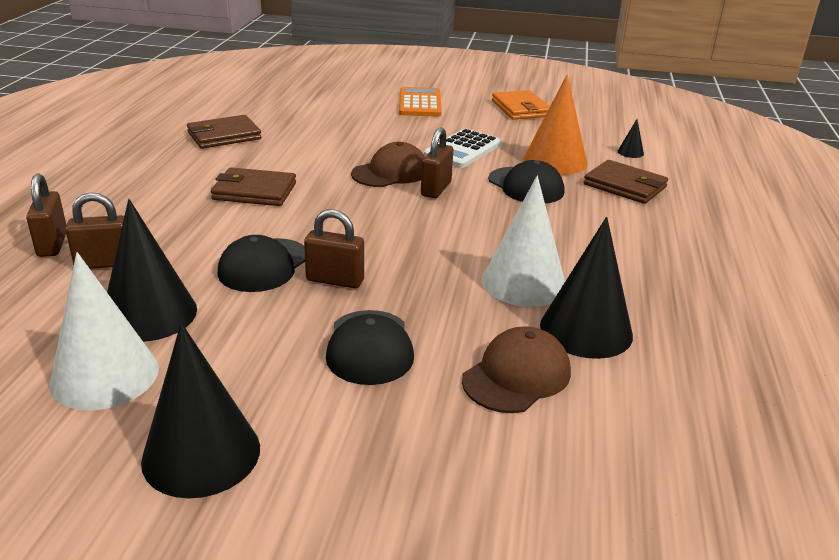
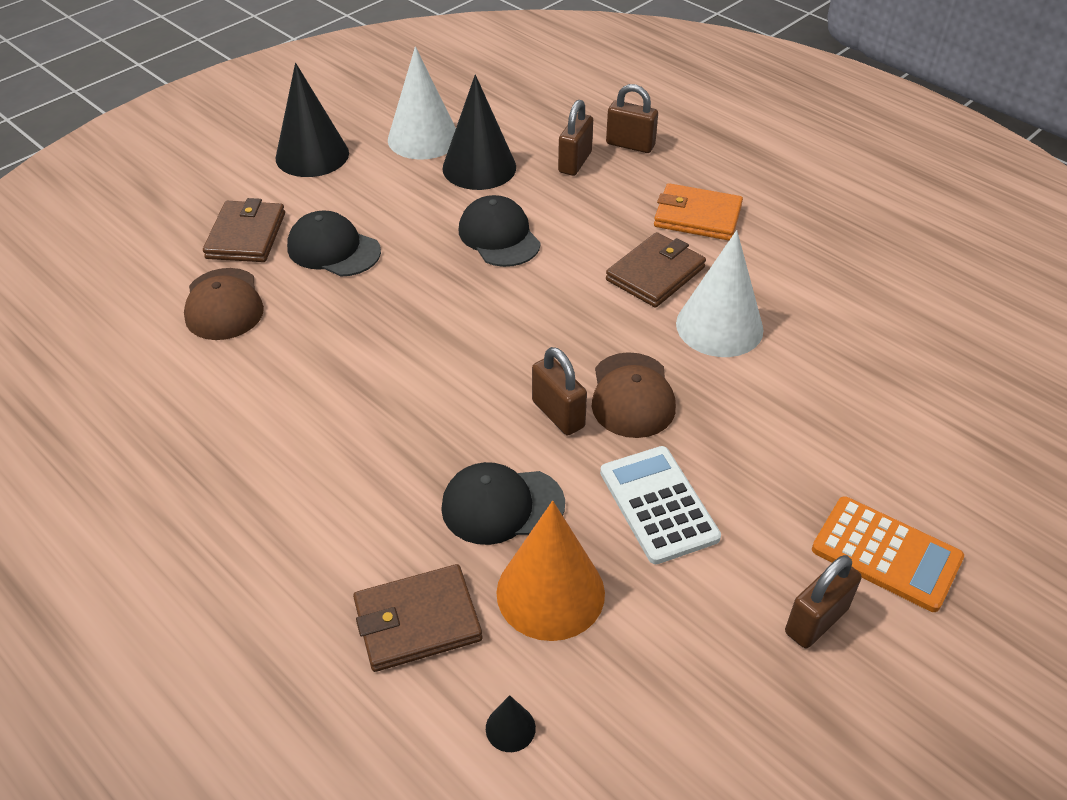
camera: 125 degrees right, 15 degrees up
(224, 136) = (837, 296): brown wallet -> brown wallet (246, 235)
(335, 280) = (438, 266): brown padlock -> brown padlock (816, 621)
(520, 109) = (795, 697): orange wallet -> orange wallet (697, 216)
(523, 283) = (320, 377): white cone -> white cone (719, 326)
(586, 330) = (222, 375): black cone -> none

